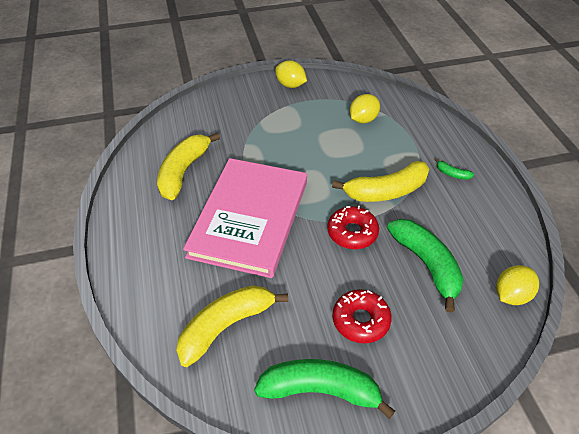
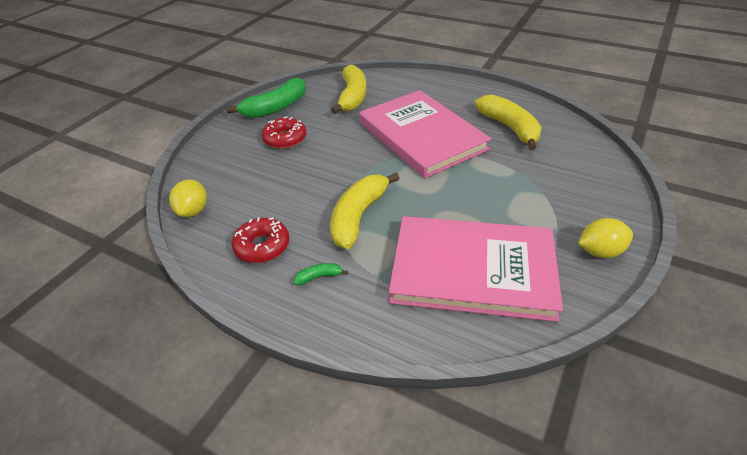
camera: 135 degrees right, 5 degrees down
(352, 233) = (346, 173): red donut -> red donut (262, 246)
(363, 119) = (472, 270): yellow lemon -> pink book
(426, 265) = (272, 189): green banana -> none

